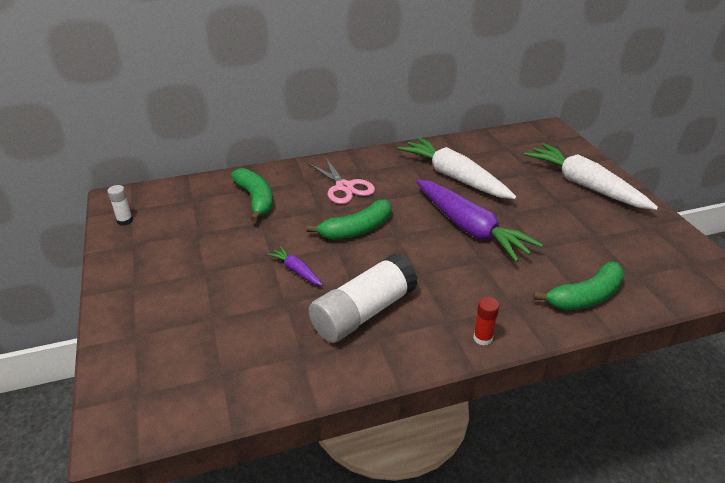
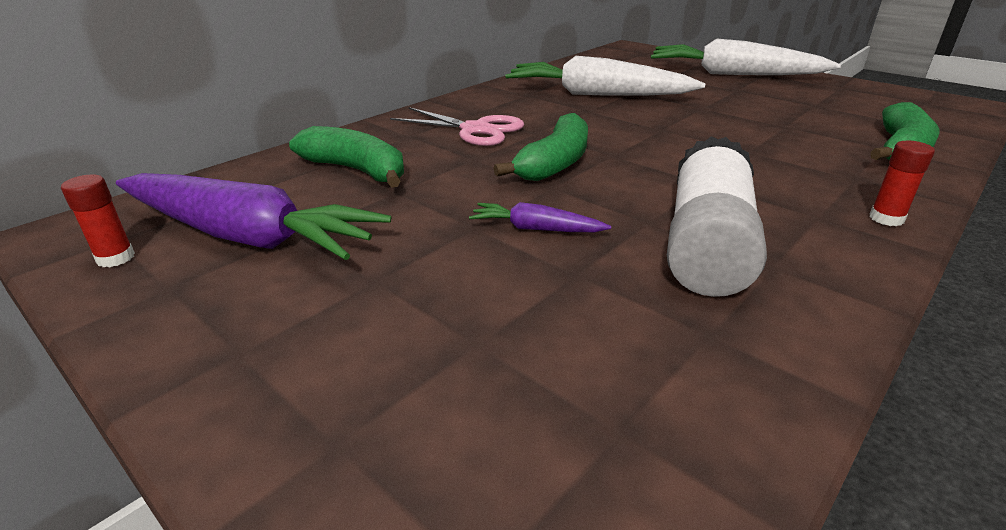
camera: 30 degrees left, 5 degrees down
(125, 221) = (115, 258): white glue stick -> red glue stick
(470, 228) = (686, 128): purple carrot -> purple carrot (246, 236)

